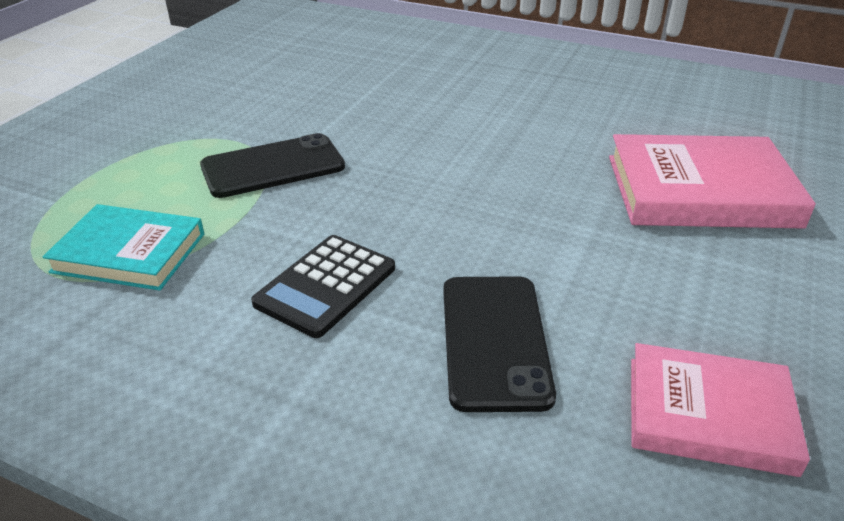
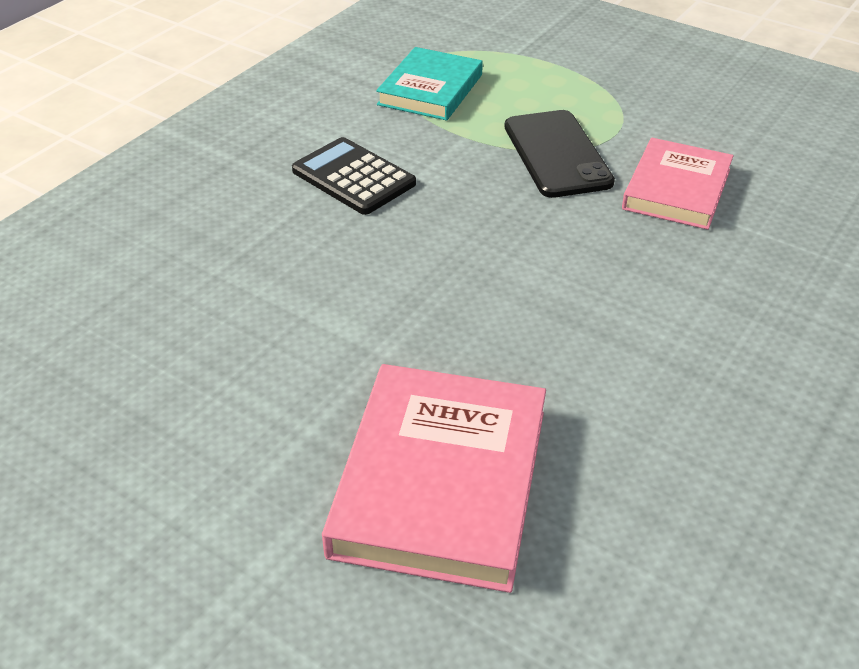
camera: 100 degrees right, 5 degrees up
(494, 341) = (247, 256): black phone -> none
(709, 414) = (108, 356): pink book -> pink book (677, 189)

